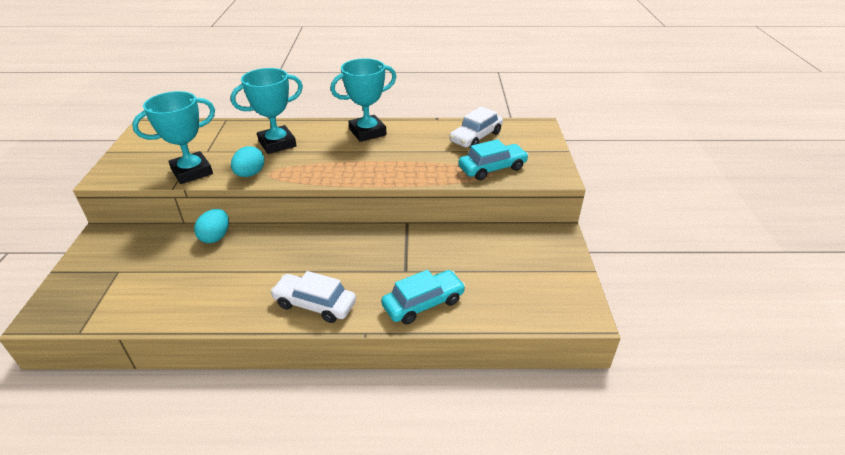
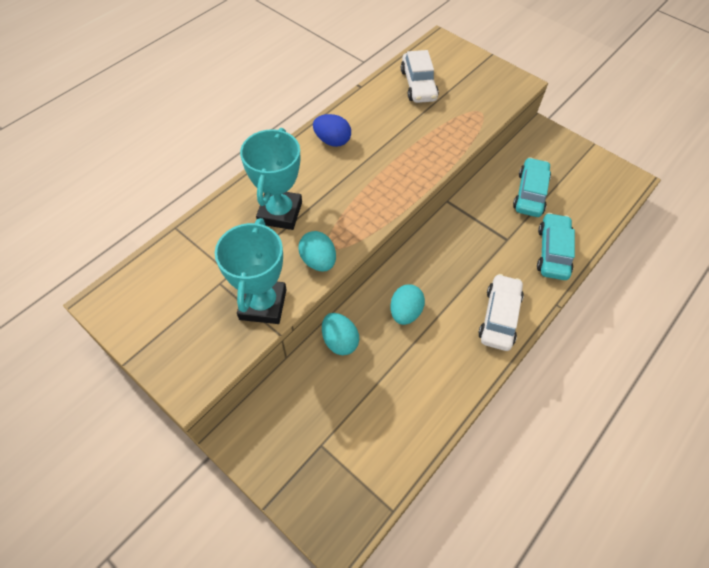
camera: 50 degrees left, 20 degrees up
(271, 253) = (405, 312): none -> turquoise egg
(315, 304) = (499, 317): white car -> white car turned 135 degrees clockwise
(367, 132) = (332, 141): turquoise trophy -> blue egg
(492, 168) = (474, 107): turquoise car -> turquoise car (530, 193)

